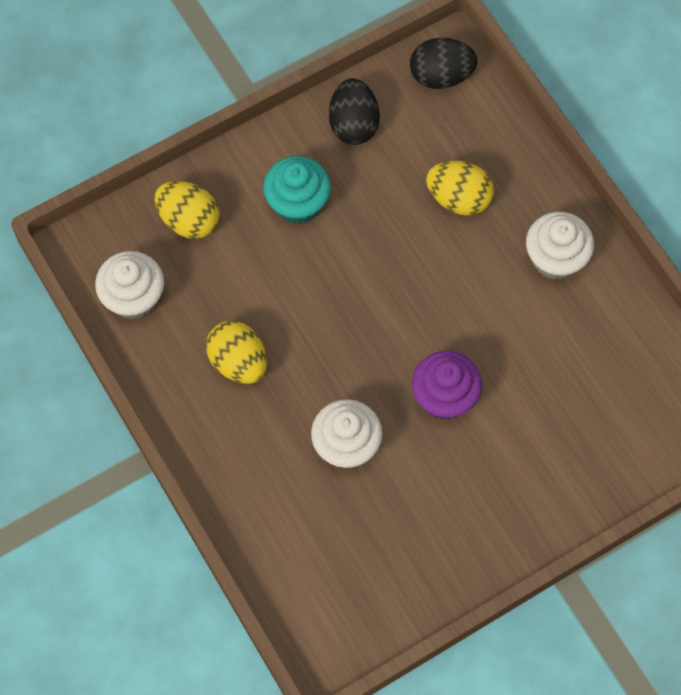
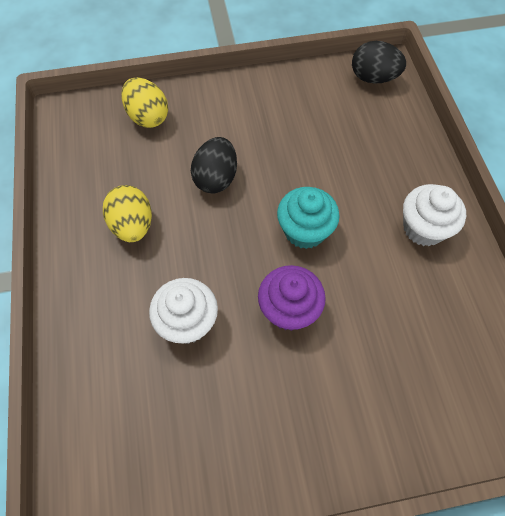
camera: 20 degrees right, 5 degrees down
(133, 297) = (80, 155): white cupcake -> none
(297, 203) = (232, 128): turquoise cupcake -> turquoise cupcake (304, 230)
(353, 124) = (296, 90): black egg -> black egg (216, 178)
(458, 198) = (357, 161): yellow egg -> none

